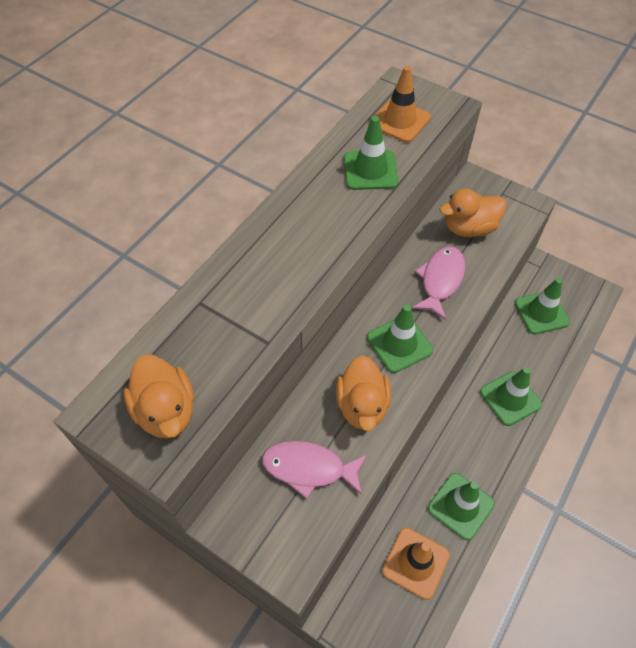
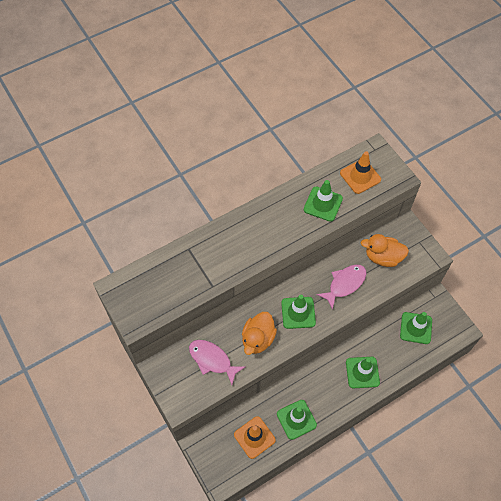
camera: 25 degrees right, 5 degrees up
(166, 411) = (146, 301): orange duck -> none

